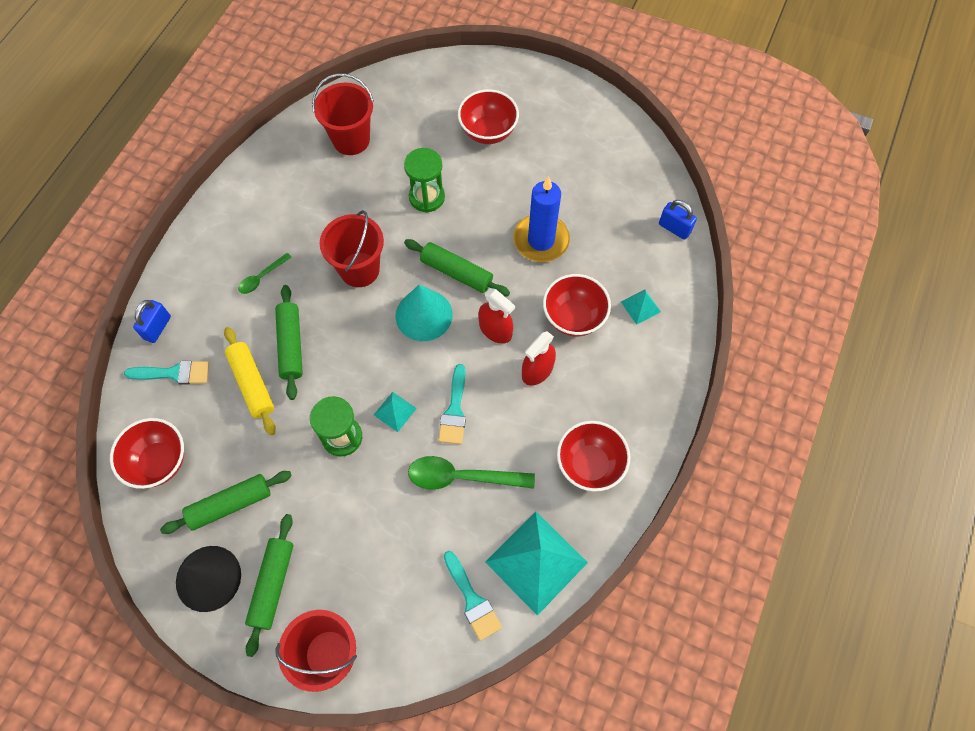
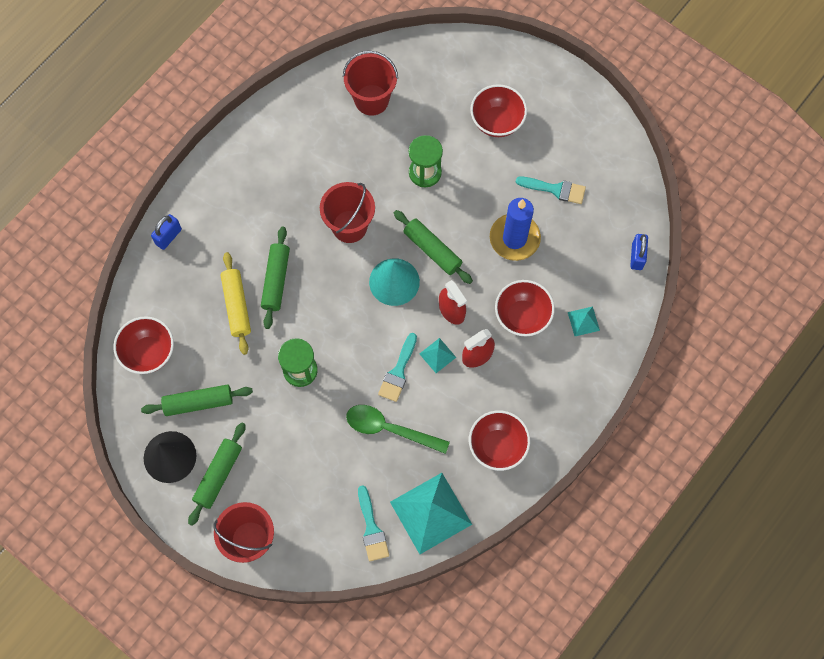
camera: 15 degrees right, 5 degrees up
(174, 373) = (175, 280): turquoise brush -> turquoise brush (555, 189)
(261, 277) = (264, 213): green spoon -> none
(395, 411) = (349, 360): turquoise pyramid -> turquoise pyramid (437, 355)
(674, 228) = (637, 256): blue padlock -> blue padlock turned 45 degrees clockwise

